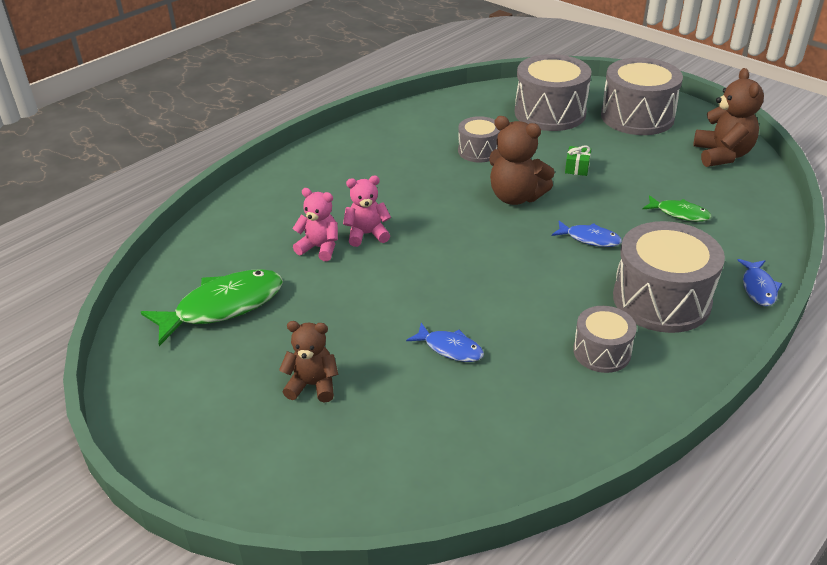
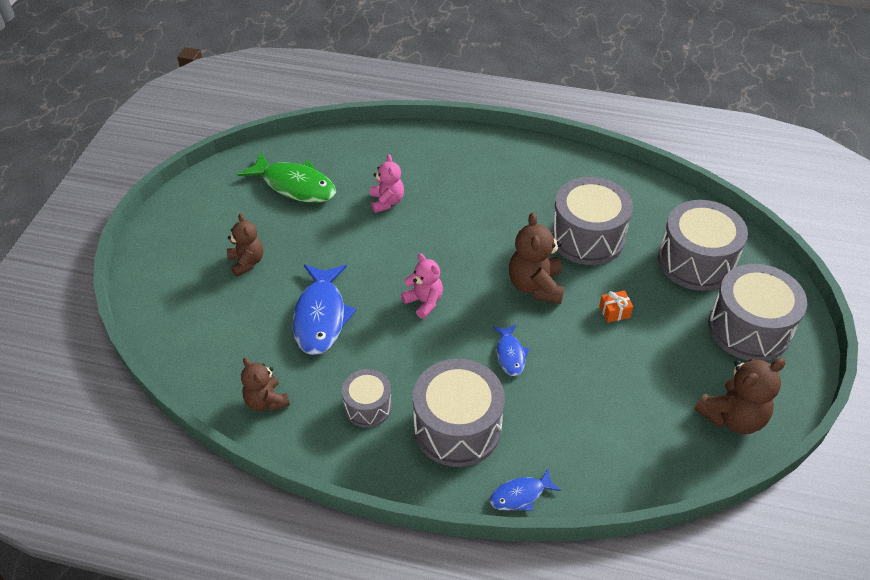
camera: 60 degrees right, 10 degrees up
(367, 234) = (420, 219): pink teddy bear -> pink teddy bear (424, 302)
(450, 348) = (321, 317): blue fish -> blue fish, size x1.89
(479, 151) = (587, 237): grey drum -> grey drum, size x1.80
(548, 432) = (266, 401): none -> brown teddy bear
(577, 168) = (614, 312): green gift -> orange gift
(679, 213) = (597, 408): green fish -> none

